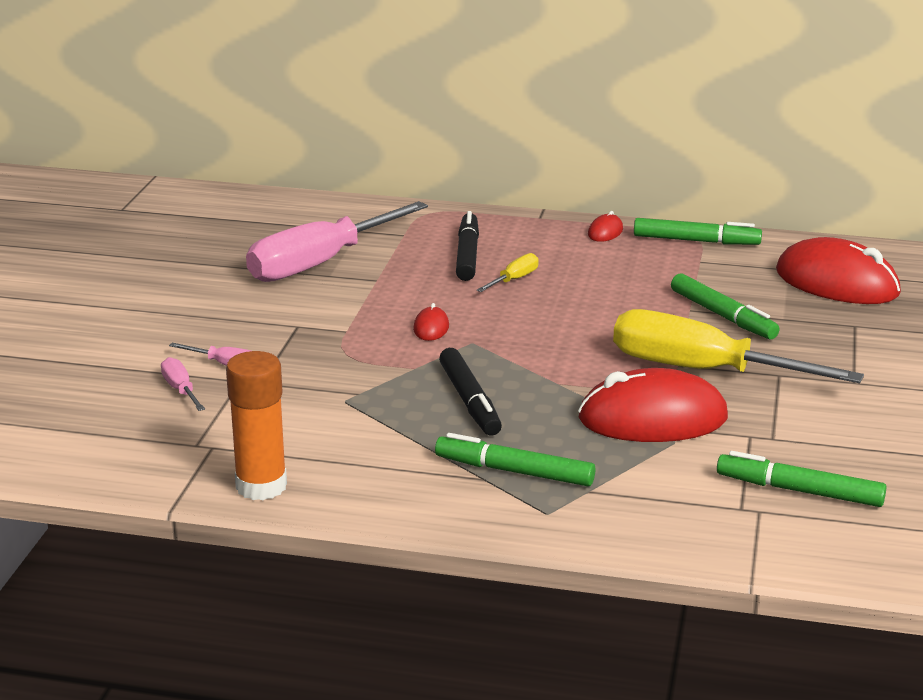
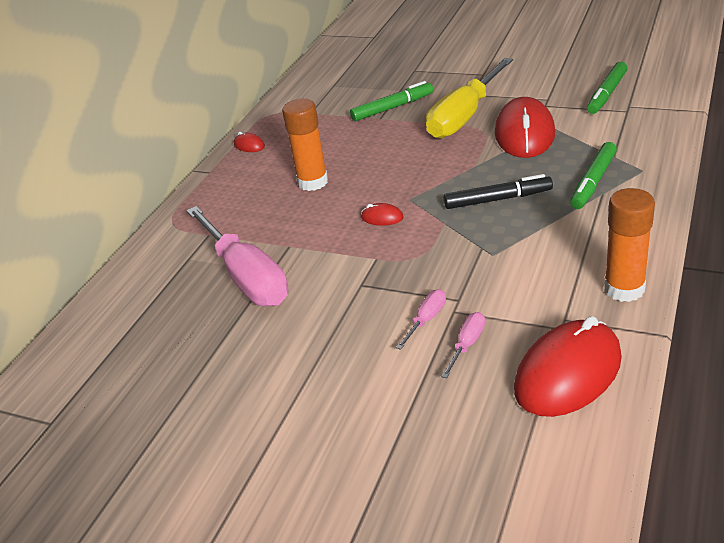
camera: 75 degrees left, 10 degrees up
(180, 389) = (467, 344): pink screwdriver -> pink screwdriver turned 135 degrees clockwise
(467, 255) = (262, 203): black marker -> none
(514, 279) = (313, 182): yellow screwdriver -> orange glue stick
(696, 241) = (279, 113): green marker -> none
(837, 282) = (358, 72): red mouse -> red mouse (568, 373)

